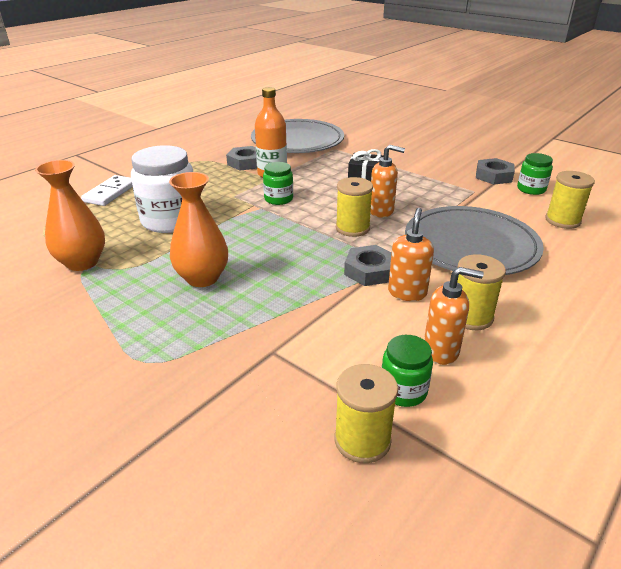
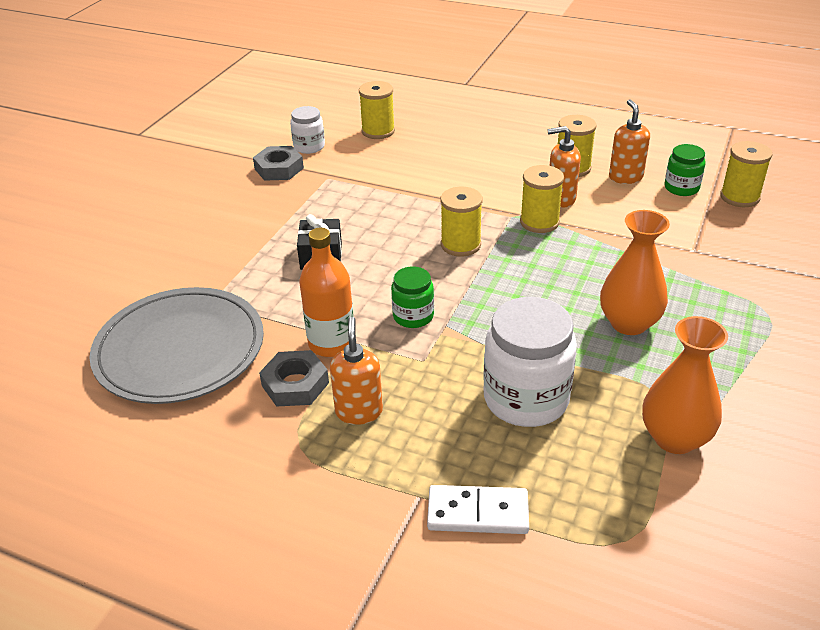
camera: 105 degrees left, 5 degrees up
(369, 271) = (539, 222): grey nut -> yellow spool
(381, 211) = (408, 232): orange soap dispenser -> orange soap dispenser (359, 411)
(470, 245) = (455, 174): grey plate -> none
(531, 189) = (309, 146): green jar -> white jar

